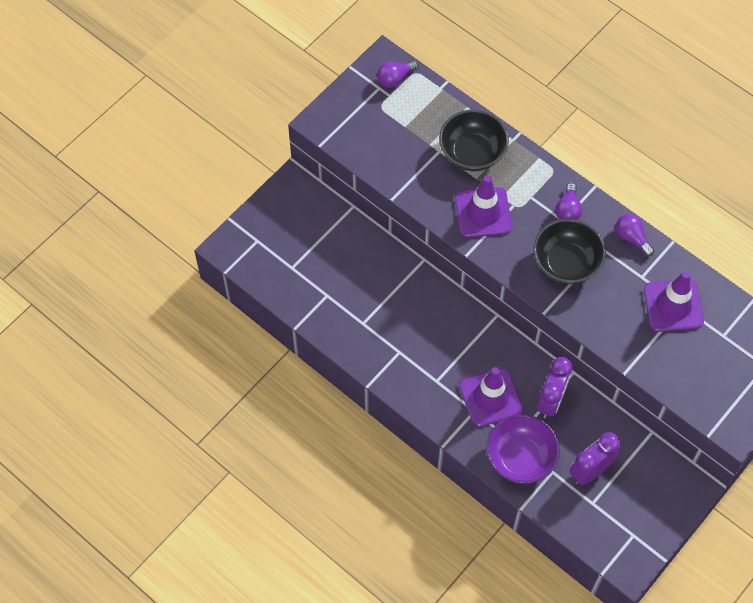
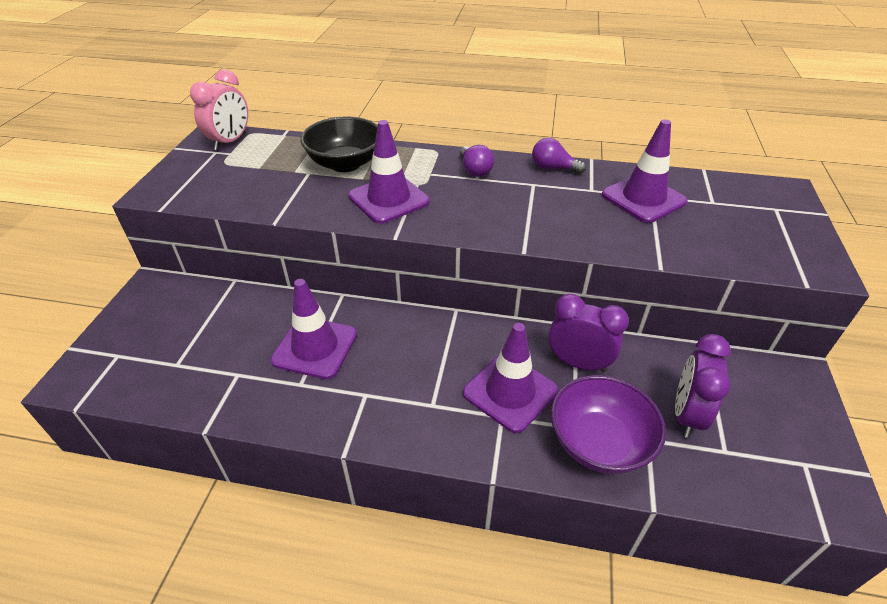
camera: 30 degrees left, 20 degrees down
(384, 298) = (315, 347): none -> purple traffic cone
(395, 78) = (230, 142): purple light bulb -> pink clock
(551, 401) = (578, 363): purple clock -> purple clock turned 60 degrees counterclockwise
(566, 263) = (509, 205): black bowl -> none

